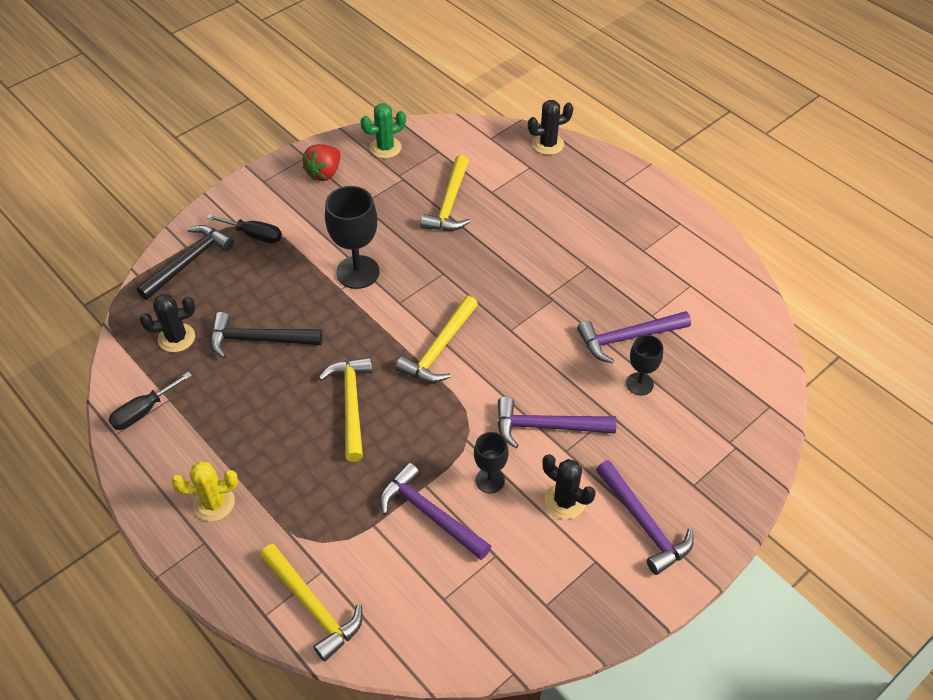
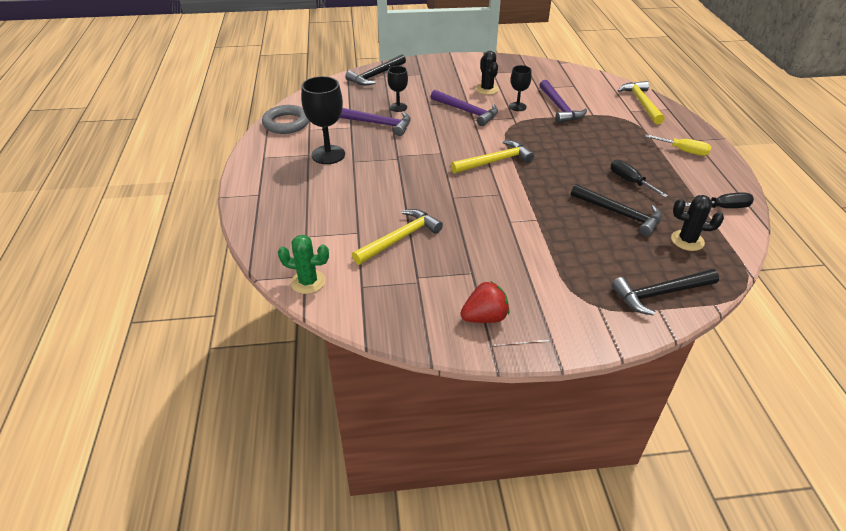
camera: 145 degrees left, 10 degrees down
(214, 503) = (683, 151): yellow cactus -> yellow screwdriver
(254, 235) = (587, 290): black screwdriver -> black screwdriver (630, 181)
(351, 404) = (573, 159): yellow hammer -> none
(357, 272) = (515, 224): black goblet -> black goblet (328, 155)
(385, 148) = (405, 314): green cactus -> green cactus (308, 282)
(548, 144) = (268, 246): black cactus -> none
(644, 524) = (458, 72): purple hammer -> none
(726, 280) = (286, 123): none -> grey ring
(747, 438) = (375, 76): none -> black hammer

